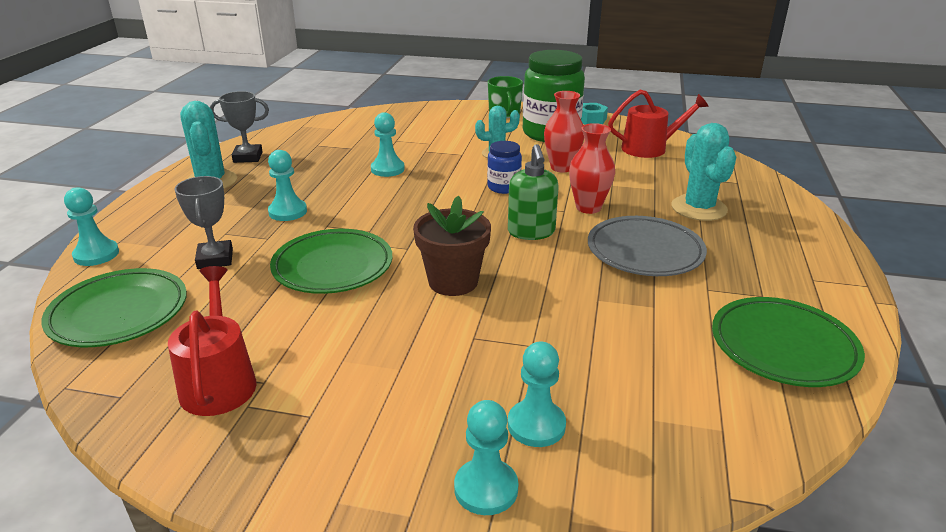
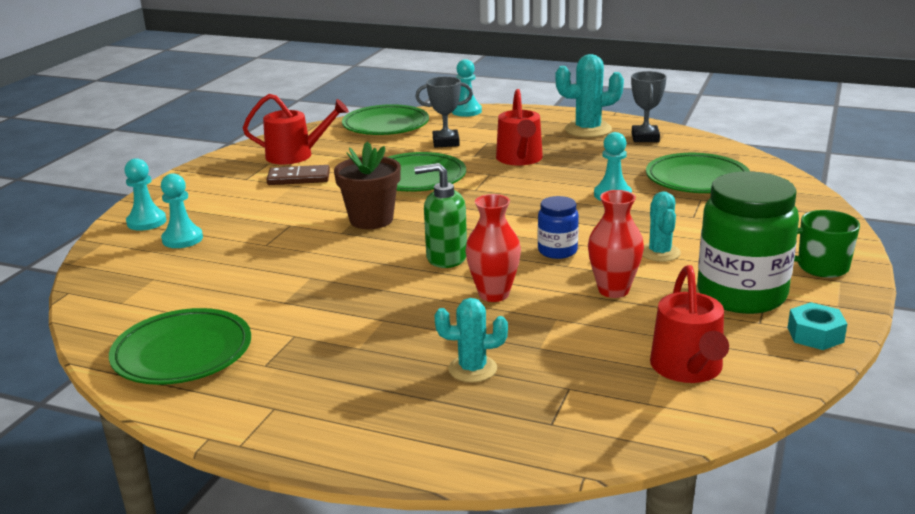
camera: 100 degrees right, 5 degrees down
(288, 212) = (520, 159): turquoise pawn -> red watering can
(318, 359) = (299, 178): none -> brown domino
(356, 140) = (697, 179): none -> green plate
(645, 252) = (381, 313): grey plate -> none
(699, 208) = (472, 369): turquoise cactus -> turquoise cactus, size x0.65

